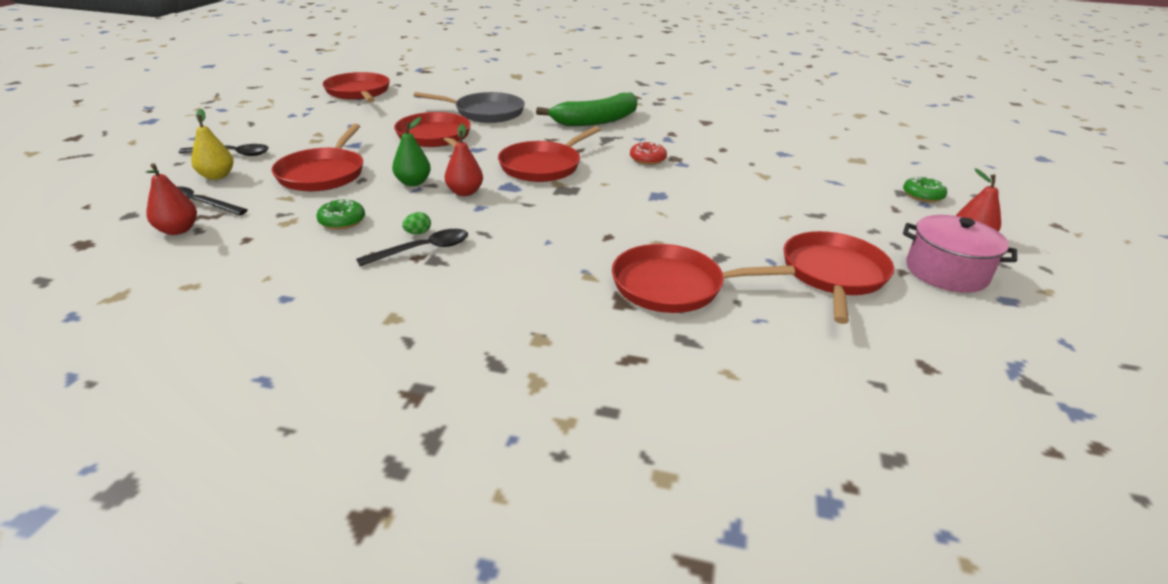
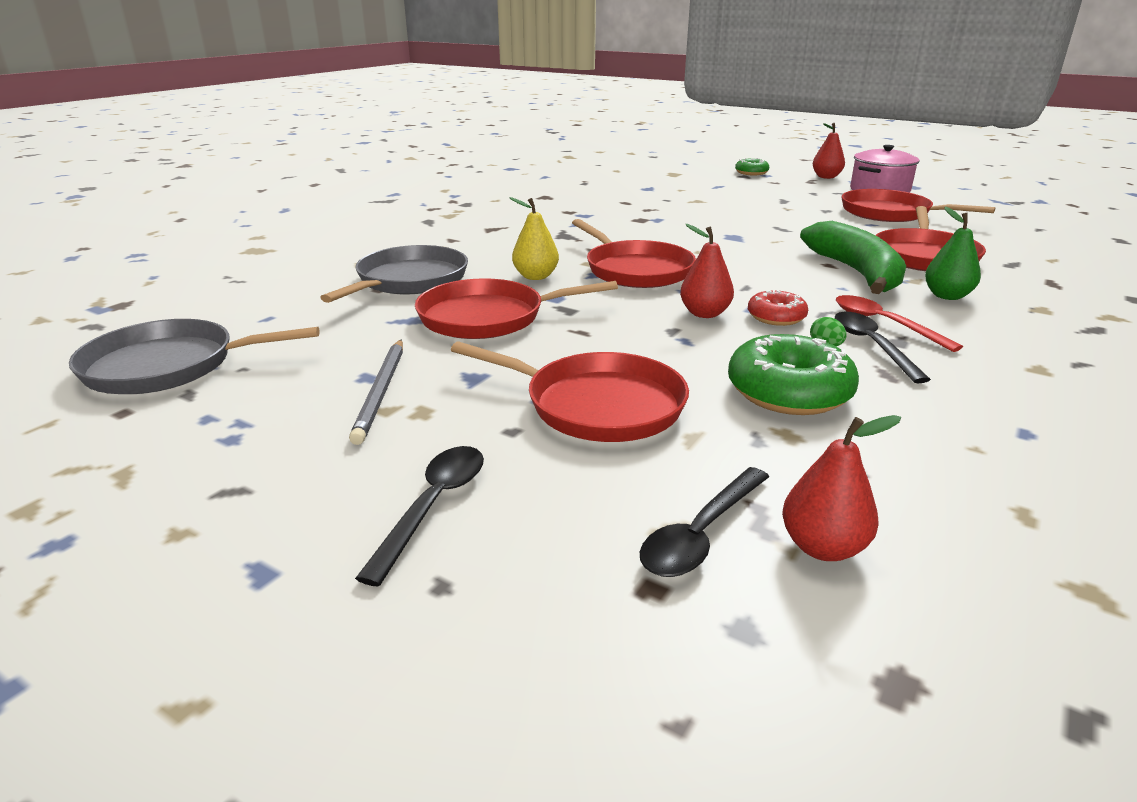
camera: 70 degrees left, 5 degrees down
(217, 176) = (559, 518): yellow pear -> yellow pear (535, 276)
(336, 130) = (381, 391): none -> grey pencil
(342, 221) = (789, 392): green donut -> green donut, size x1.73
(359, 92) = (168, 366): red pan -> grey pan
(413, 182) = (662, 341): green pear -> green pear (947, 296)
(469, 256) = (884, 324): none -> red spoon
(596, 121) = (501, 233): green banana -> green banana (856, 272)
(647, 159) = (638, 228): red donut -> red donut (776, 317)

